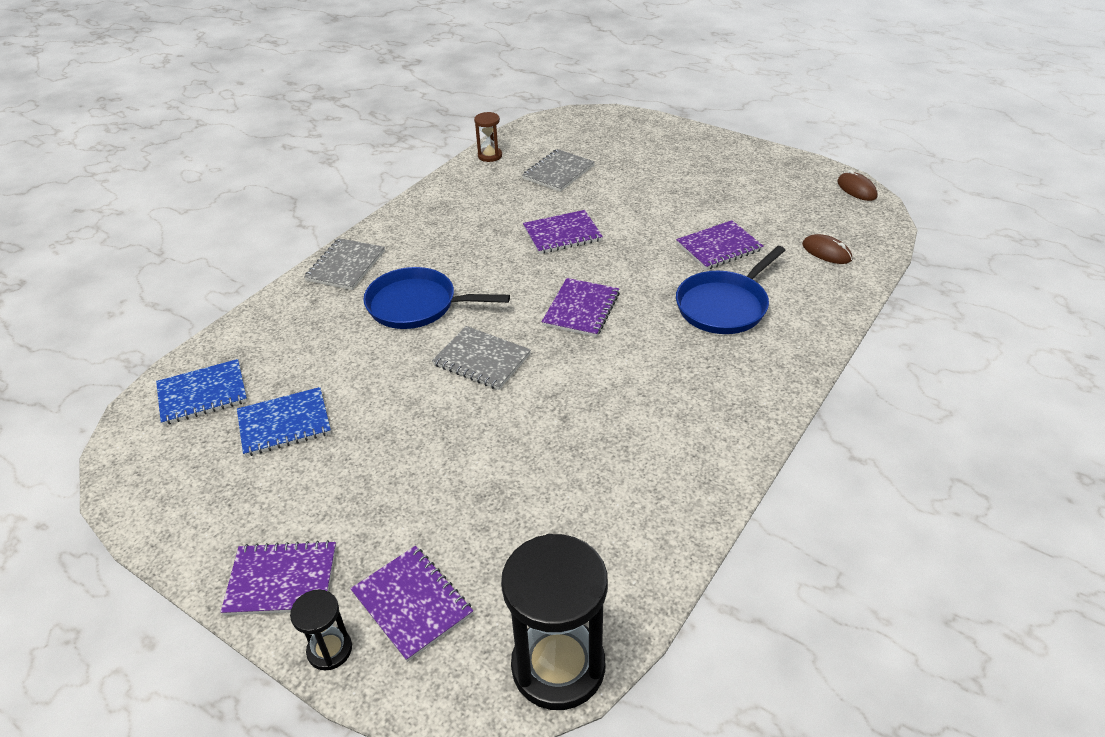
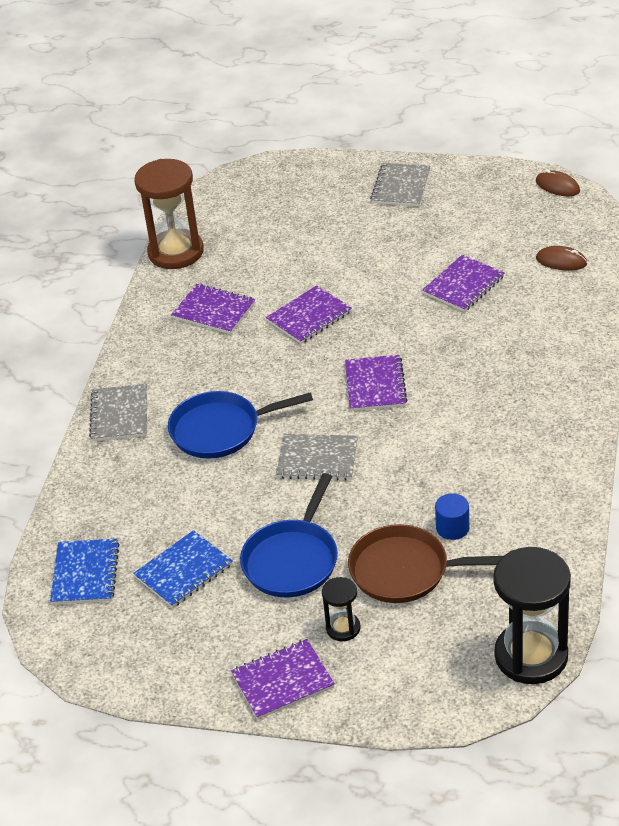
camera: 20 degrees left, 0 degrees up
(202, 394) = (85, 573): blue notebook -> blue notebook turned 45 degrees counterclockwise
(329, 650) = (358, 709): black hourglass -> black hourglass (343, 628)
(412, 603) = (397, 658): purple notebook -> purple notebook (213, 311)
(487, 504) = (404, 571): none -> brown pan
(490, 156) = (176, 252): brown hourglass -> brown hourglass, size x2.06
(558, 172) = (261, 250): grey notebook -> grey notebook (401, 186)
(565, 475) = (452, 528): none -> blue cylinder
(724, 306) = (499, 342): blue pan -> blue pan (292, 560)

